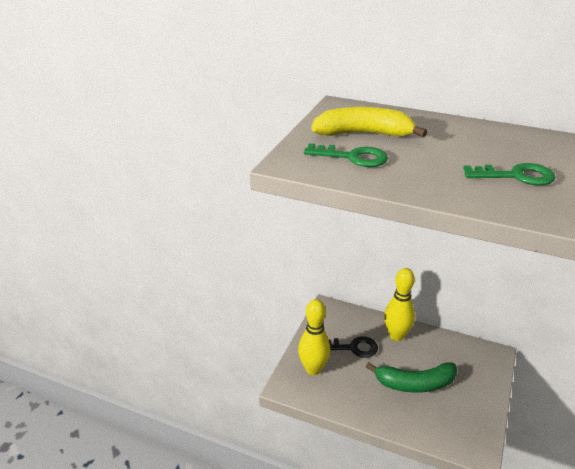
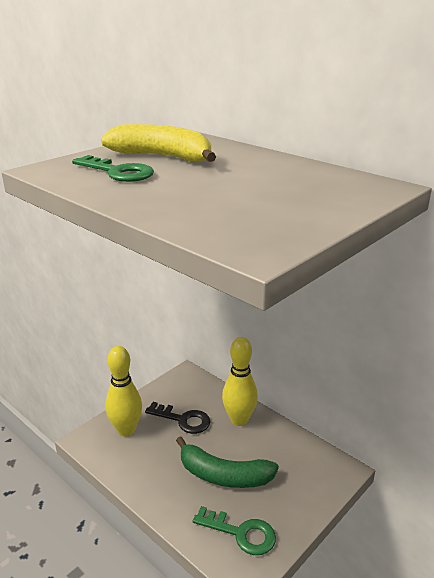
camera: 20 degrees right, 5 degrees down
(515, 176) = (275, 210): green key -> green key (240, 533)

